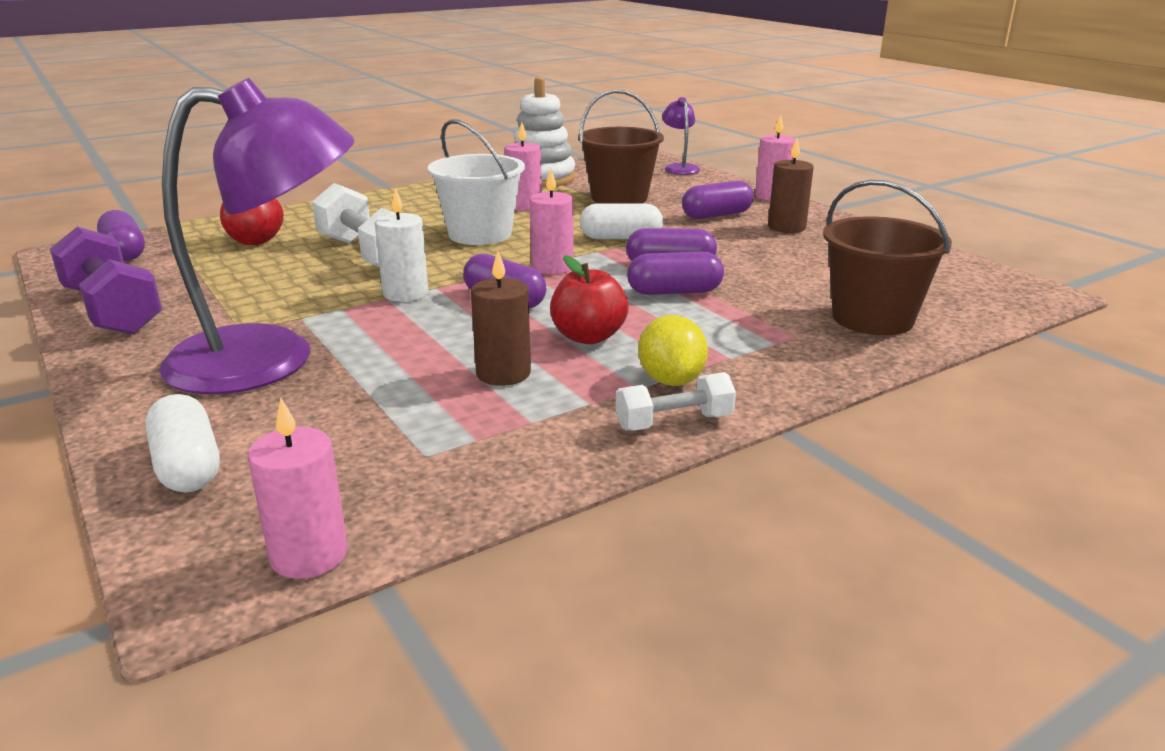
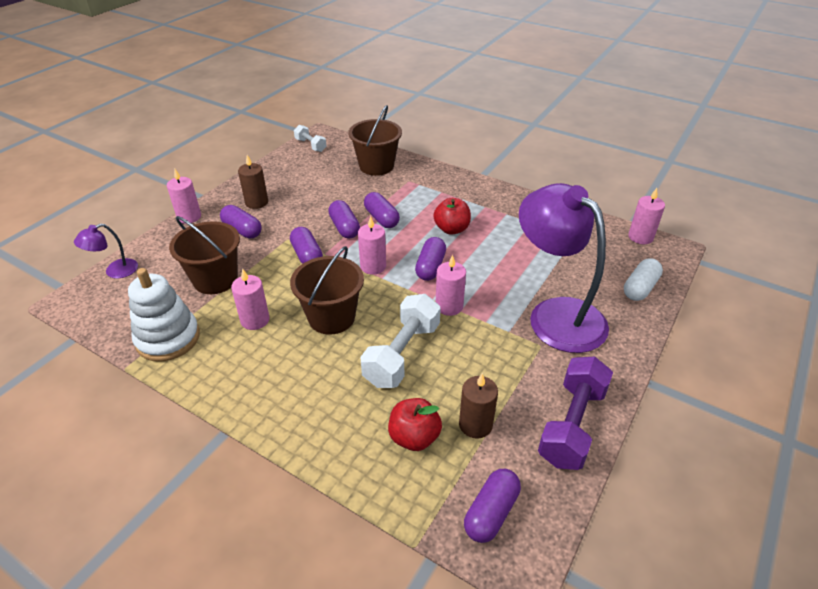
camera: 115 degrees left, 15 degrees up
(405, 293) = (449, 306): white candle -> pink candle
(480, 234) = (331, 317): white bucket -> brown bucket
(503, 373) = (504, 240): brown candle -> brown candle (475, 424)
(620, 238) = (307, 255): white capsule -> purple capsule
(671, 380) = (472, 200): yellow lemon -> none
(674, 422) = (502, 193): white dumbbell -> white dumbbell (310, 145)

